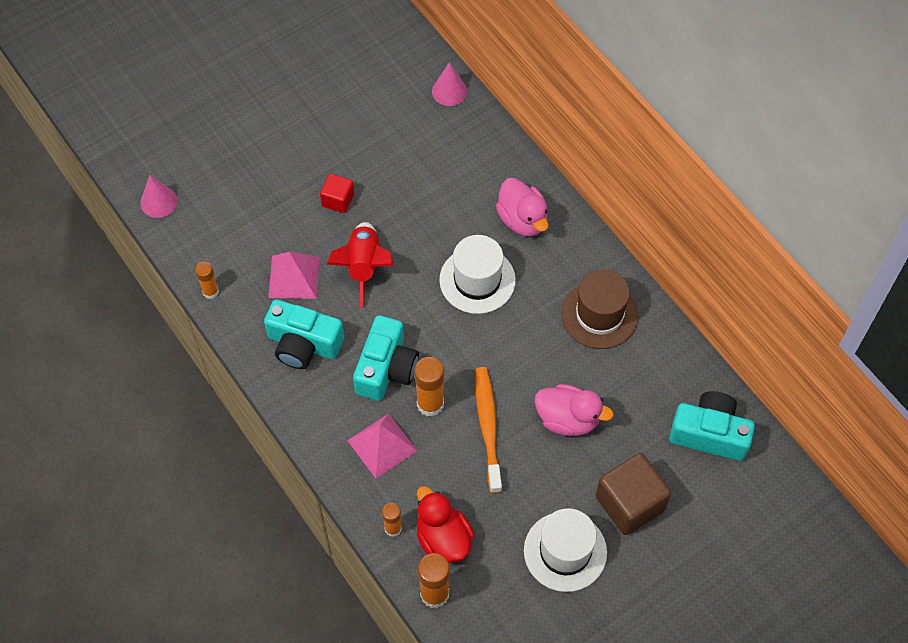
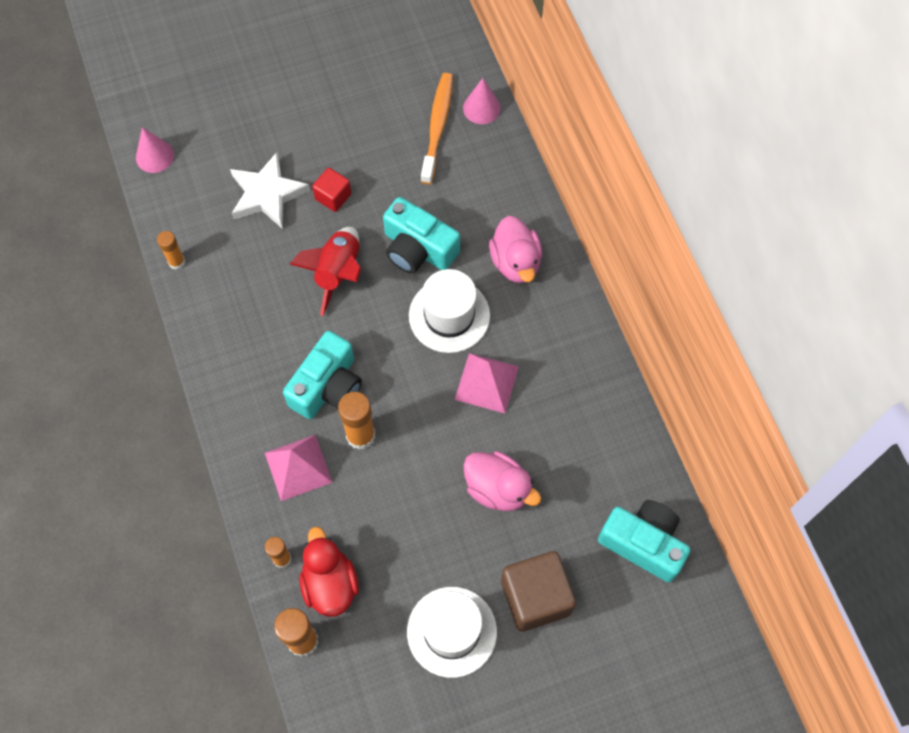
camera: 15 degrees right, 5 degrees up
(276, 212) = (267, 194): none -> white star
(294, 277) = (264, 266): pink pyramid -> pink pyramid (486, 383)
(303, 344) = (252, 340): turquoise camera -> turquoise camera (418, 249)
(488, 427) = (412, 476): orange toothbrush -> orange toothbrush (437, 127)
(599, 314) = (565, 384): brown hat -> none

